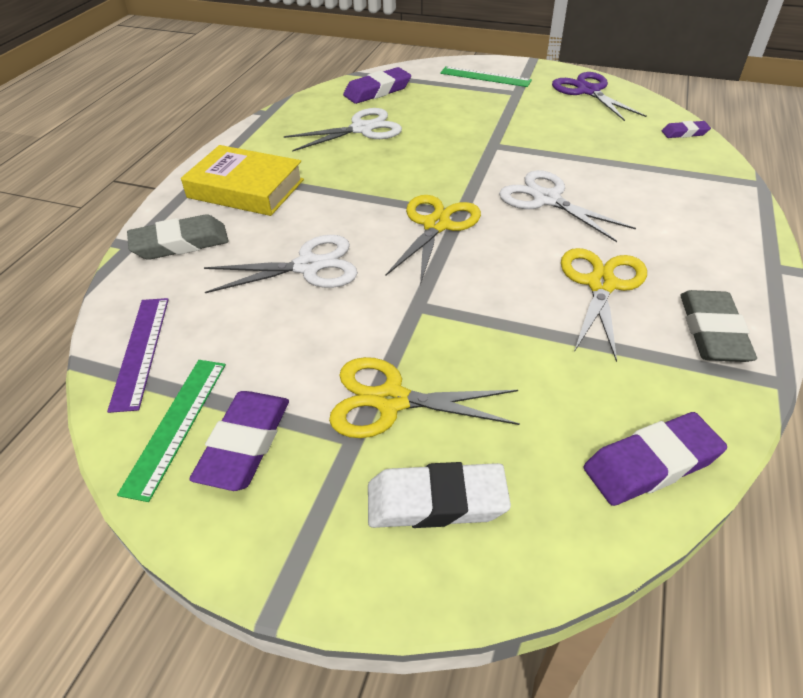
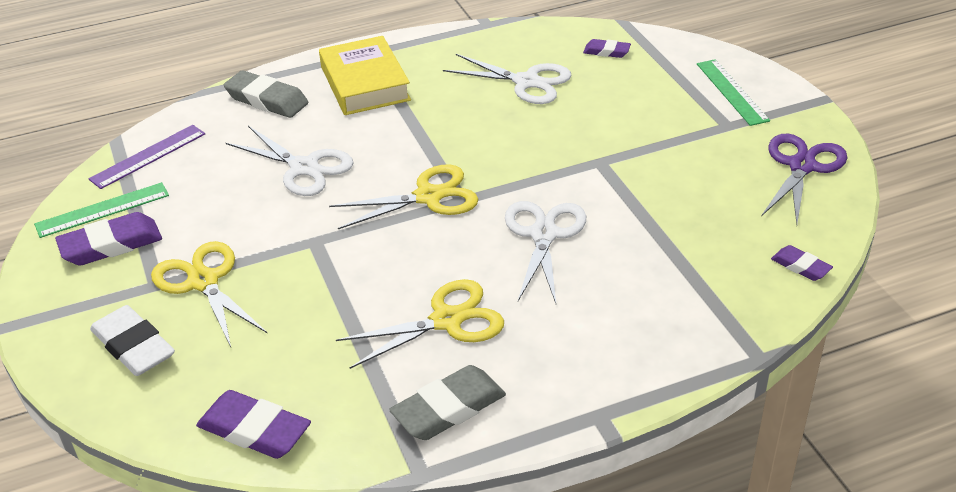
camera: 50 degrees right, 5 degrees down
(377, 91) = (606, 52): purple eraser -> purple eraser, size x0.57

